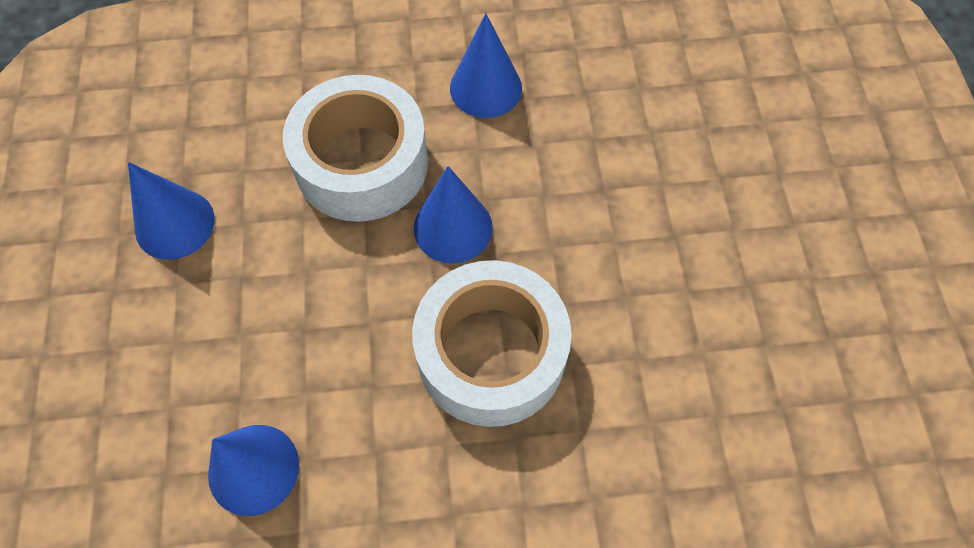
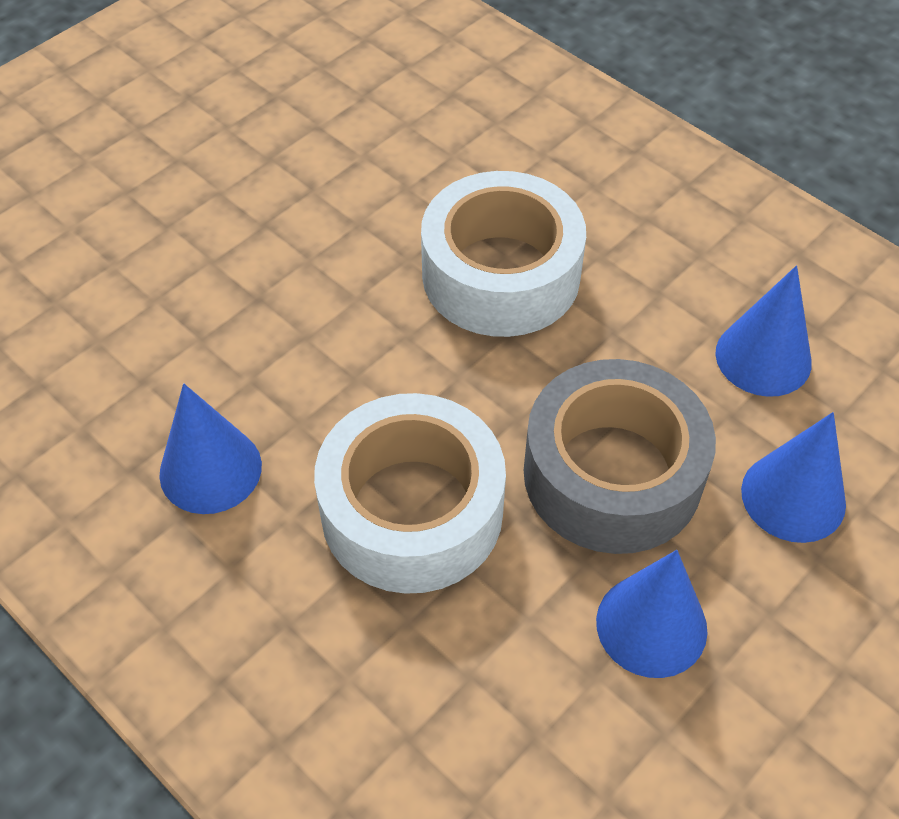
camera: 130 degrees left, 10 degrees down
(275, 285) = (612, 474): none -> grey tape
(453, 227) = (410, 380): blue cone -> blue cone (793, 497)

